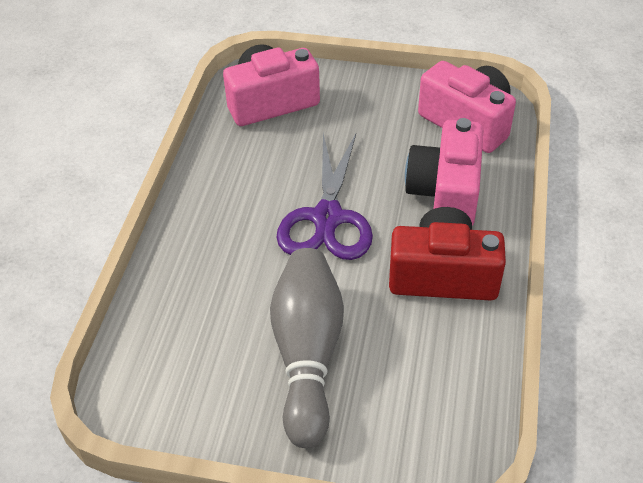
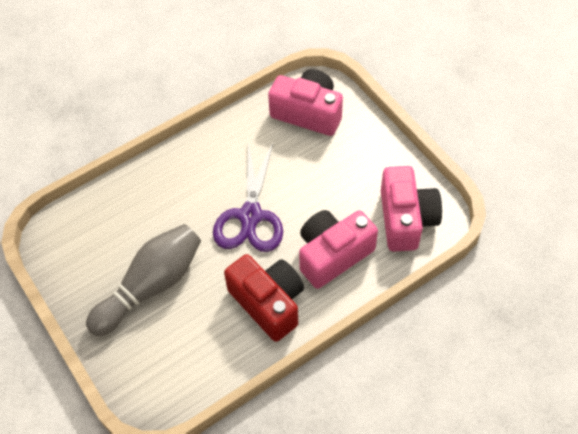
camera: 45 degrees right, 10 degrees up
(327, 218) = (250, 216): purple scissors -> purple scissors turned 45 degrees counterclockwise

